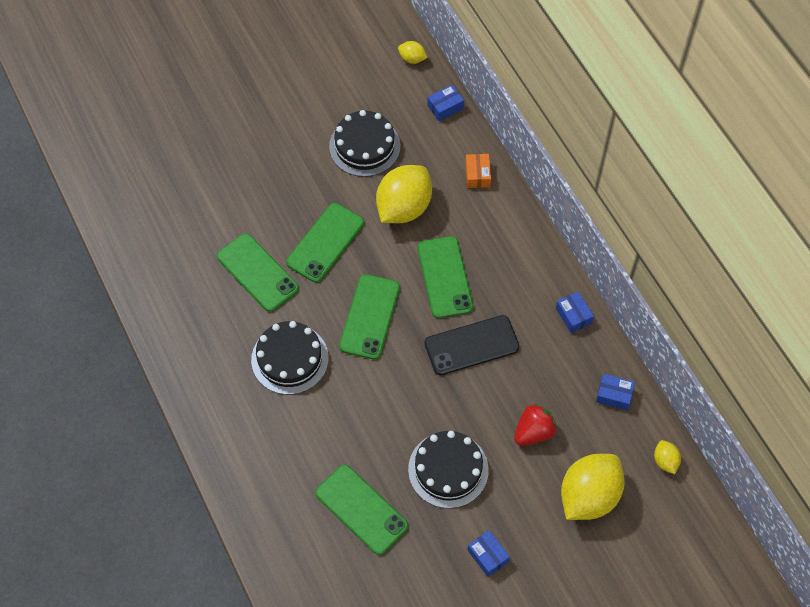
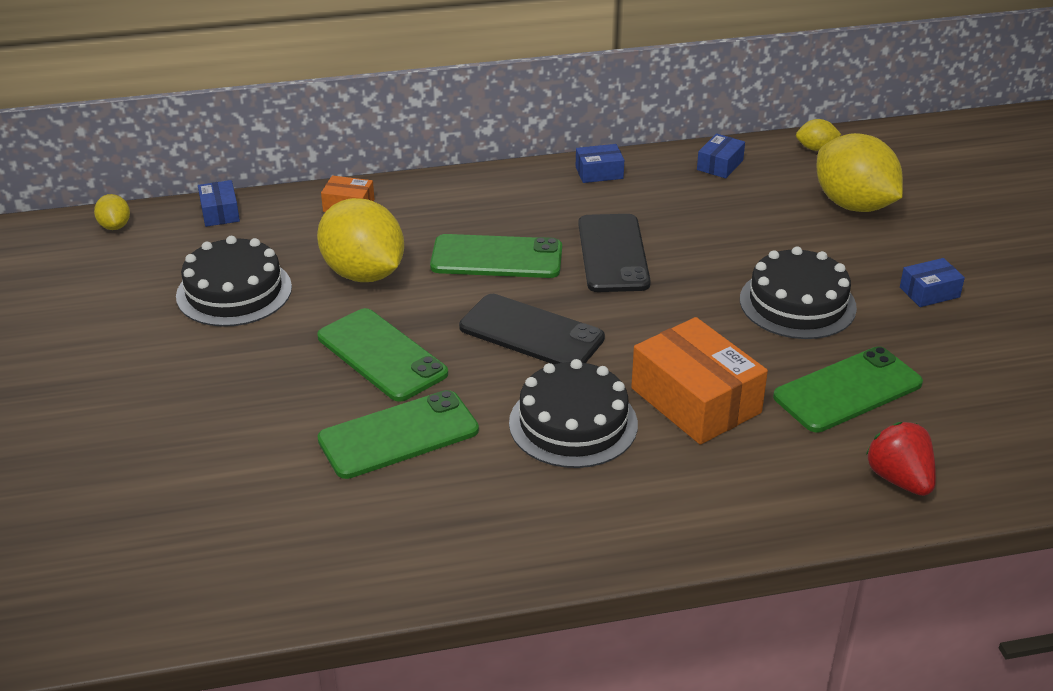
camera: 75 degrees left, 25 degrees down
(328, 422) = (695, 400): none -> orange box
(370, 317) = (531, 333): green phone -> black phone
(412, 59) = (115, 226): yellow lemon -> yellow lemon turned 60 degrees counterclockwise
(533, 432) = (756, 228): red strawberry -> red strawberry (899, 479)

